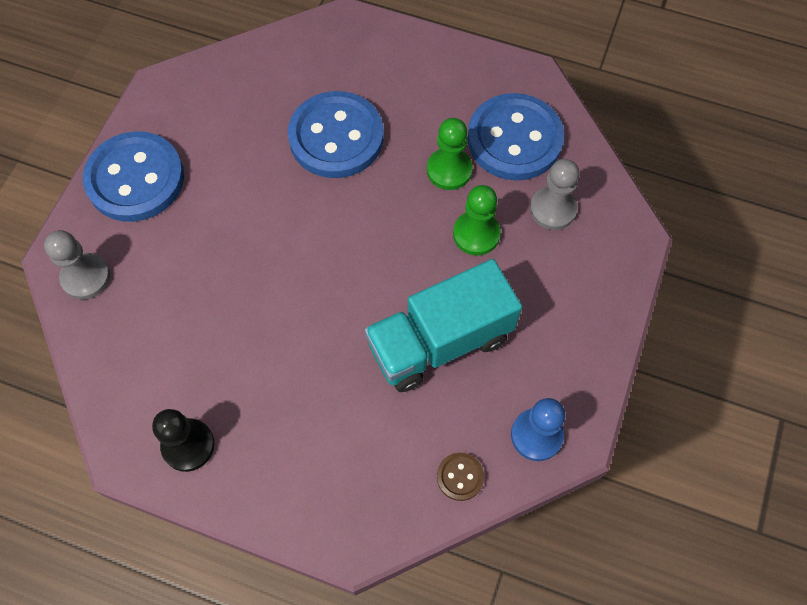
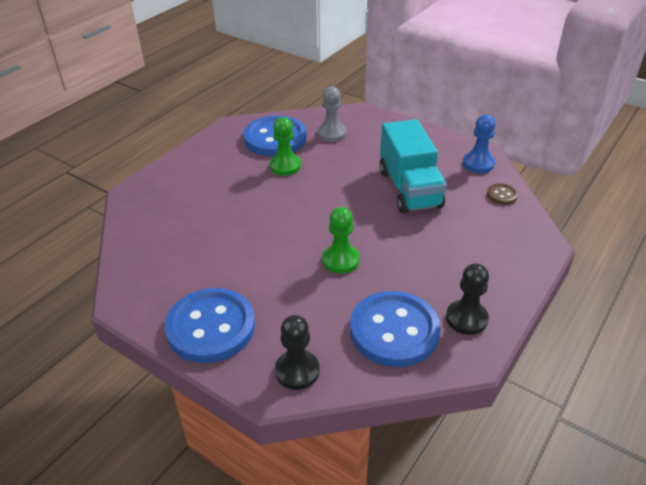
camera: 75 degrees left, 25 degrees down
(86, 277) = (297, 371): grey pawn -> black pawn
(336, 137) = (232, 210): blue button -> blue button (394, 331)
(476, 234) = (337, 163): green pawn -> green pawn (340, 260)

